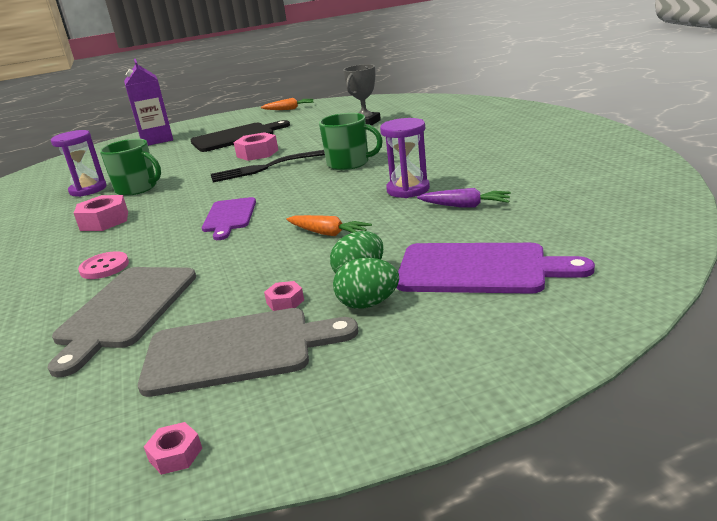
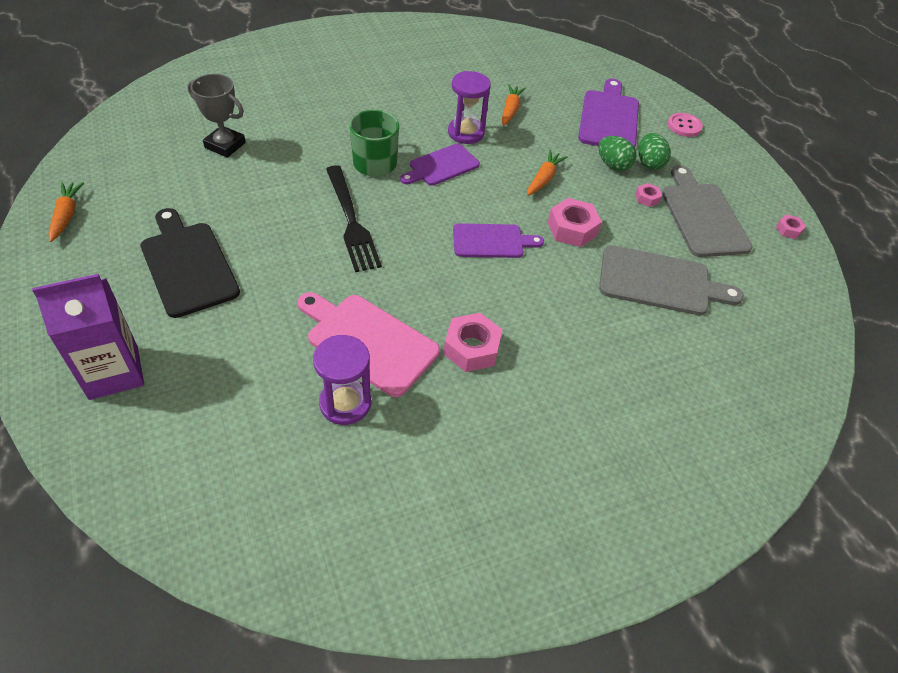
camera: 100 degrees left, 25 degrees up
(104, 267) = (587, 316): pink button -> pink button (684, 126)
(137, 188) = (368, 341): green mug -> pink cutting board
(257, 153) = (289, 236): pink nut -> pink nut (572, 229)
(346, 186) = (441, 166): none -> purple cutting board
(465, 206) = (510, 110): purple carrot -> orange carrot

